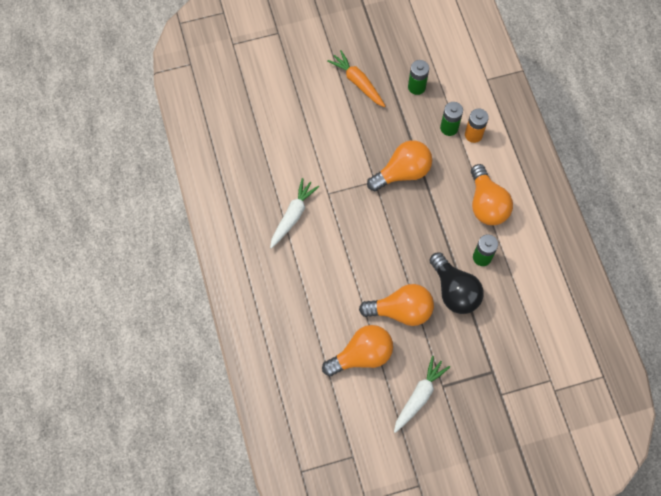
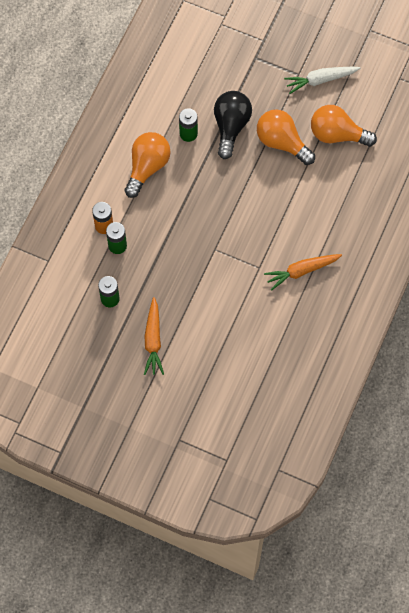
camera: 140 degrees left, 0 degrees up
(293, 215) = (301, 271): white carrot -> orange carrot
(402, 172) = (187, 239): orange light bulb -> none

